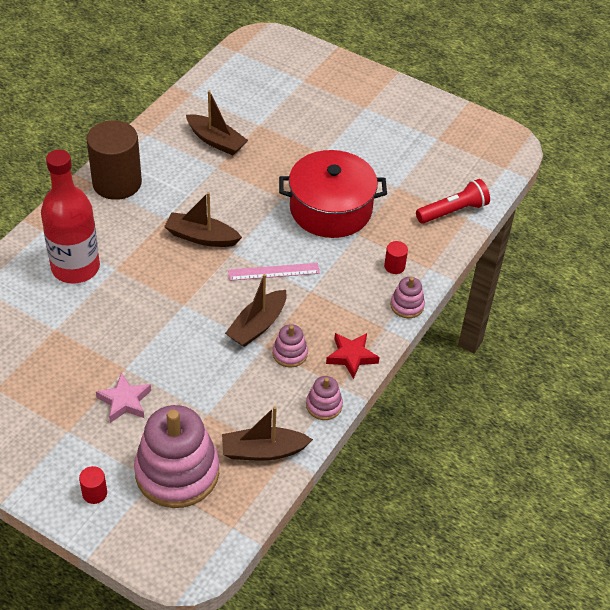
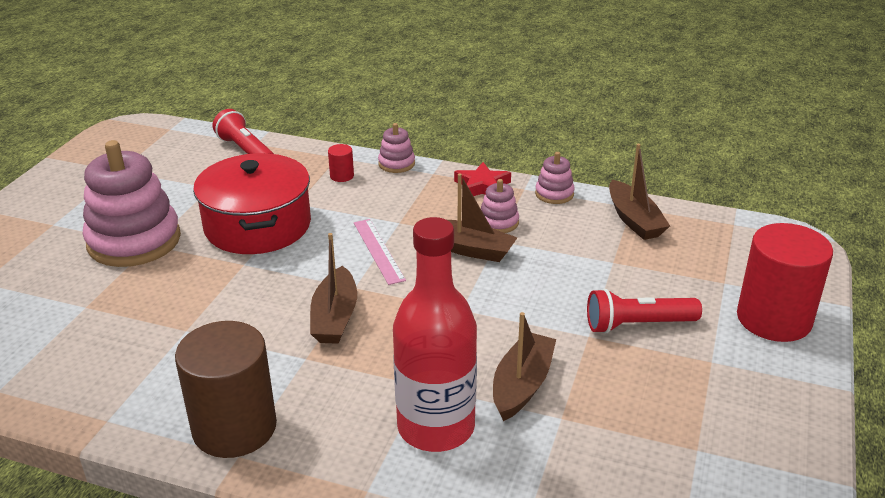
camera: 100 degrees left, 15 degrees down
(94, 493) = (774, 319): red cylinder -> red cylinder, size x2.44
(124, 401) = (637, 325): pink star -> red flashlight
(177, 472) = (701, 268): pink stacking toy -> pink stacking toy (134, 241)
(216, 141) = (125, 341): brown boat -> brown boat (522, 385)

